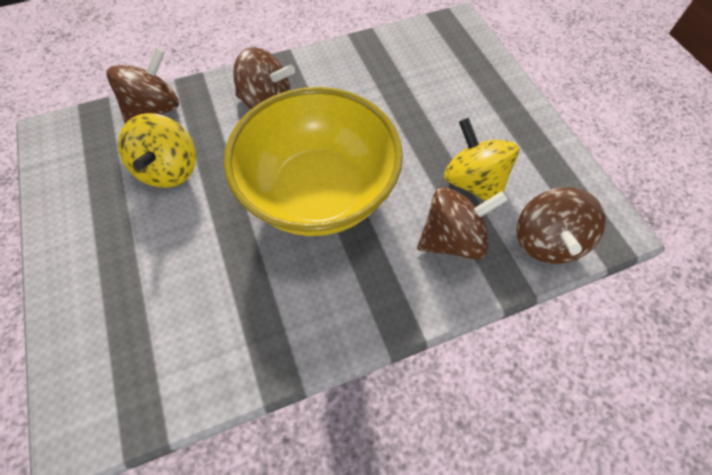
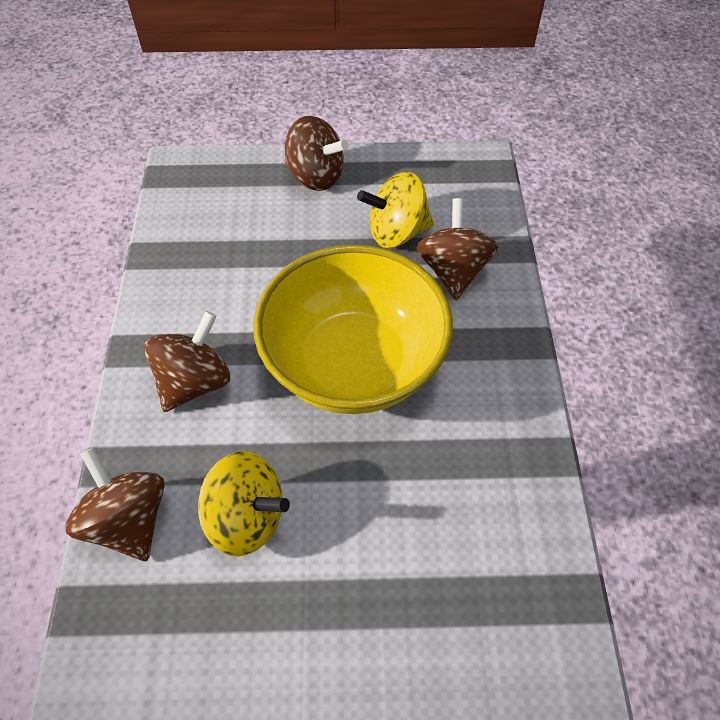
camera: 70 degrees left, 5 degrees down
(546, 241) = (479, 207): brown spinning top -> brown spinning top (315, 176)

